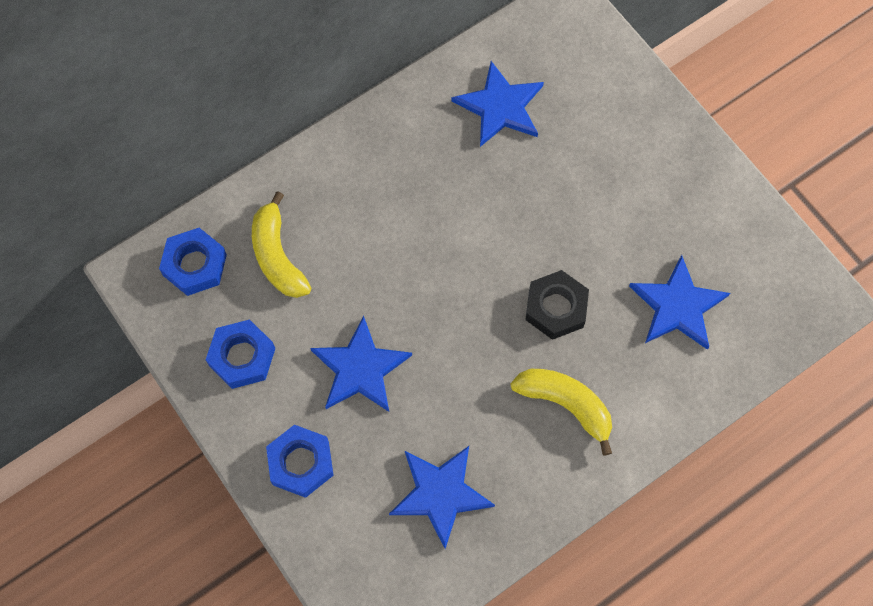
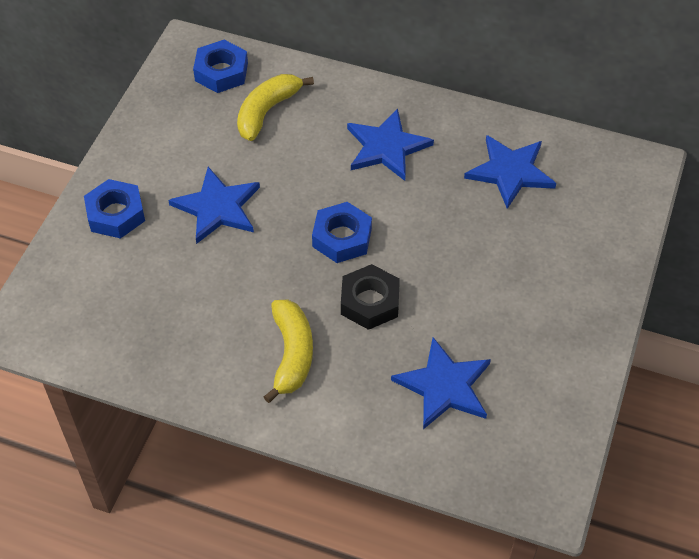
camera: 55 degrees right, 15 degrees down
(242, 357) = (172, 136): blue nut -> blue nut (342, 237)
(440, 494) = (153, 312): blue star -> blue star (386, 147)

